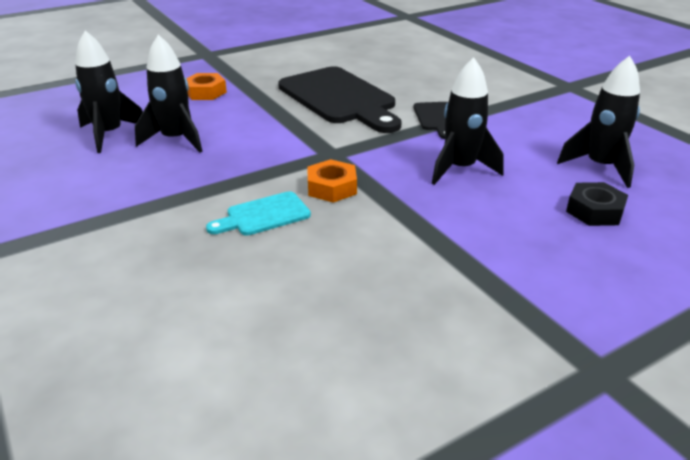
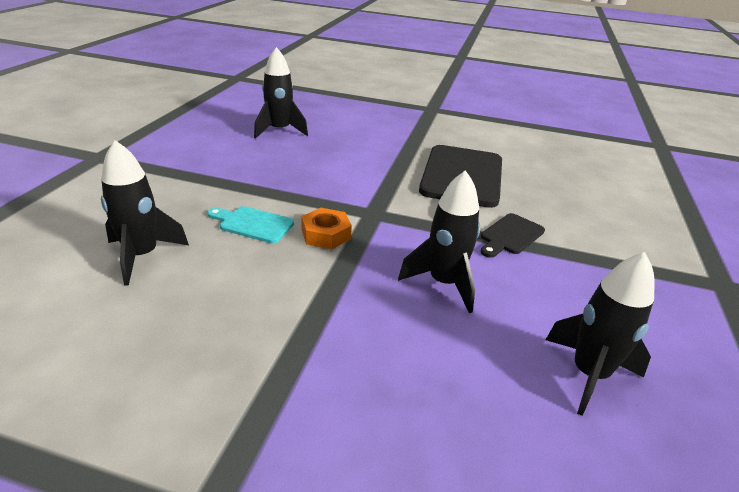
camera: 45 degrees right, 0 degrees up
(176, 140) = (304, 151): black rocket -> black rocket (142, 256)
(205, 92) = (380, 132): orange nut -> none
(594, 211) = (491, 404): black nut -> none

